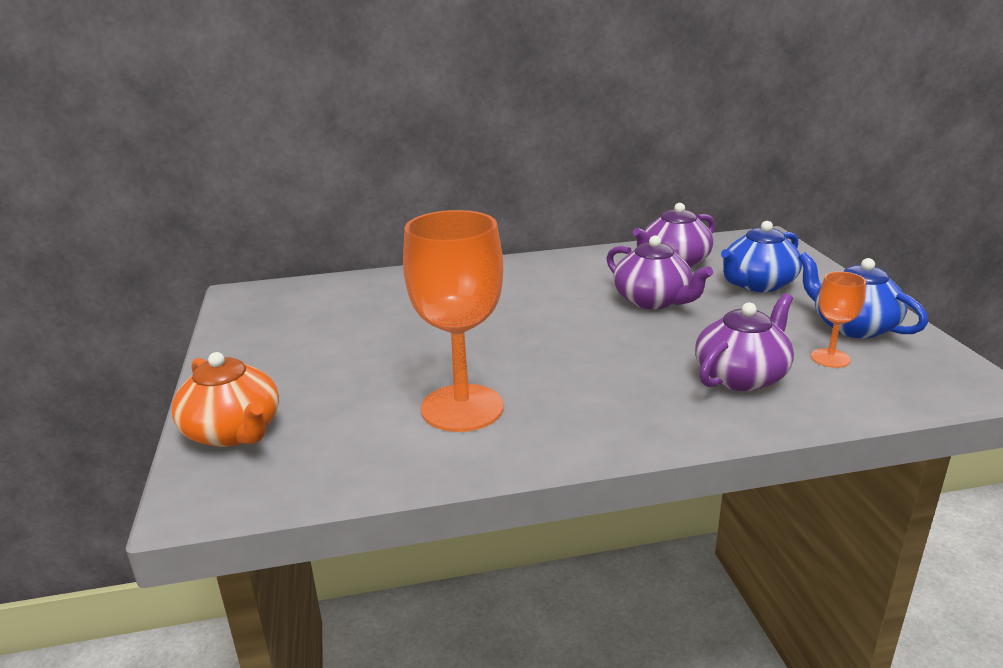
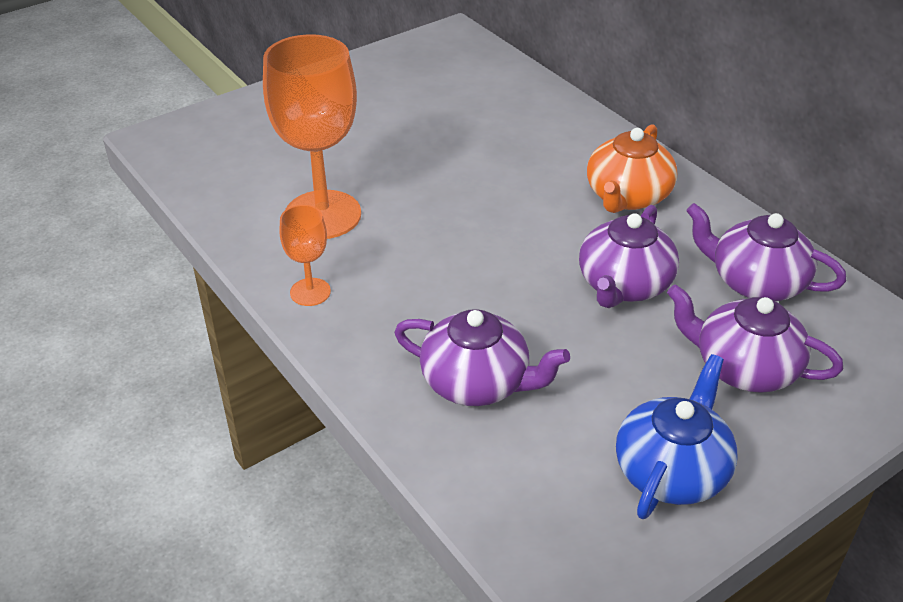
camera: 65 degrees right, 15 degrees up
(233, 432) = (238, 120): orange teapot -> orange teapot (627, 196)
(757, 284) = (744, 367): blue teapot -> purple teapot
(830, 358) = (565, 453): orange goblet -> orange goblet (310, 292)

